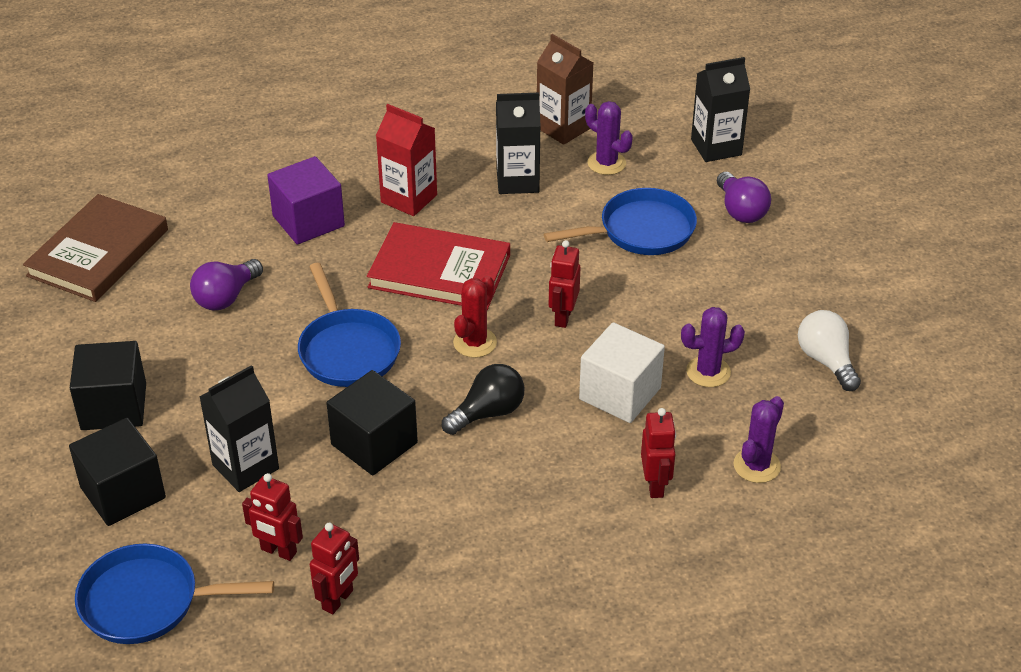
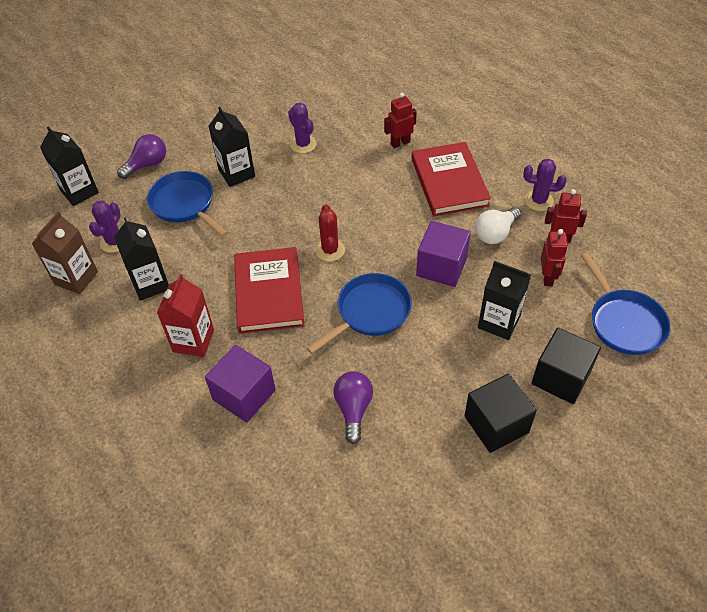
camera: 110 degrees left, 10 degrees up
(98, 253) = (344, 533): brown book -> none
(226, 297) = (353, 409): purple light bulb -> purple light bulb turned 105 degrees counterclockwise
(374, 443) = (441, 267): black cube -> purple cube
(475, 343) = (330, 250): red cactus -> red cactus turned 75 degrees clockwise
(488, 413) = (386, 224): black light bulb -> none
(533, 513) = (449, 182): none -> red book
(563, 317) = (286, 217): red robot -> none
(620, 393) = (339, 174): white cube -> none
(678, 289) = (236, 173): none -> black carton
(756, 466) = (364, 111): purple cactus -> purple cactus (539, 201)
(826, 361) = (271, 104): white light bulb -> white light bulb (495, 233)

